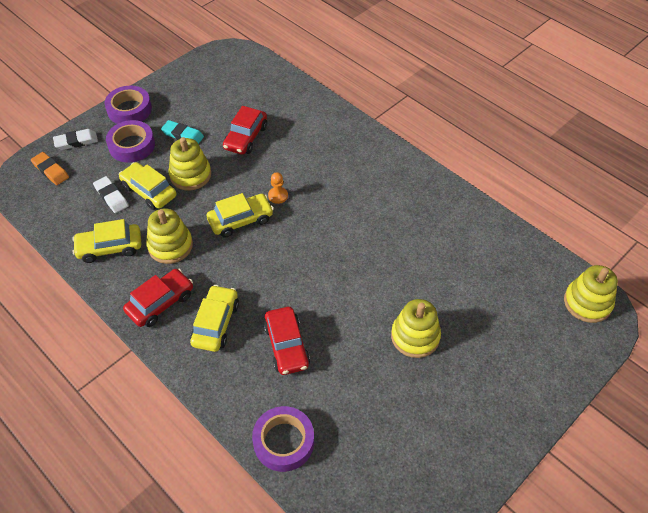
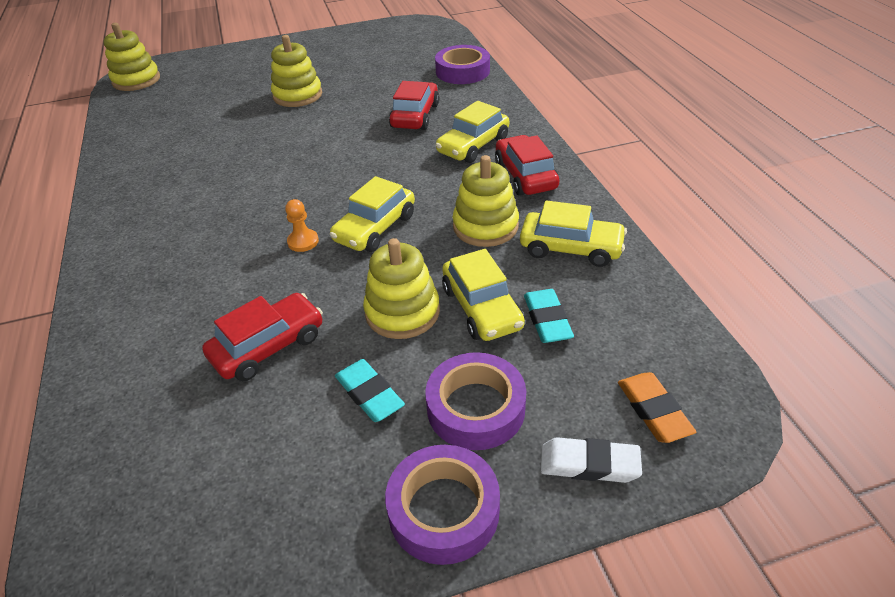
camera: 150 degrees left, 10 degrees down
(111, 197) = (547, 320): white eraser -> turquoise eraser
(160, 303) = (525, 176): red car -> red car turned 90 degrees clockwise
(241, 220) = (375, 228): yellow car -> yellow car turned 60 degrees counterclockwise

